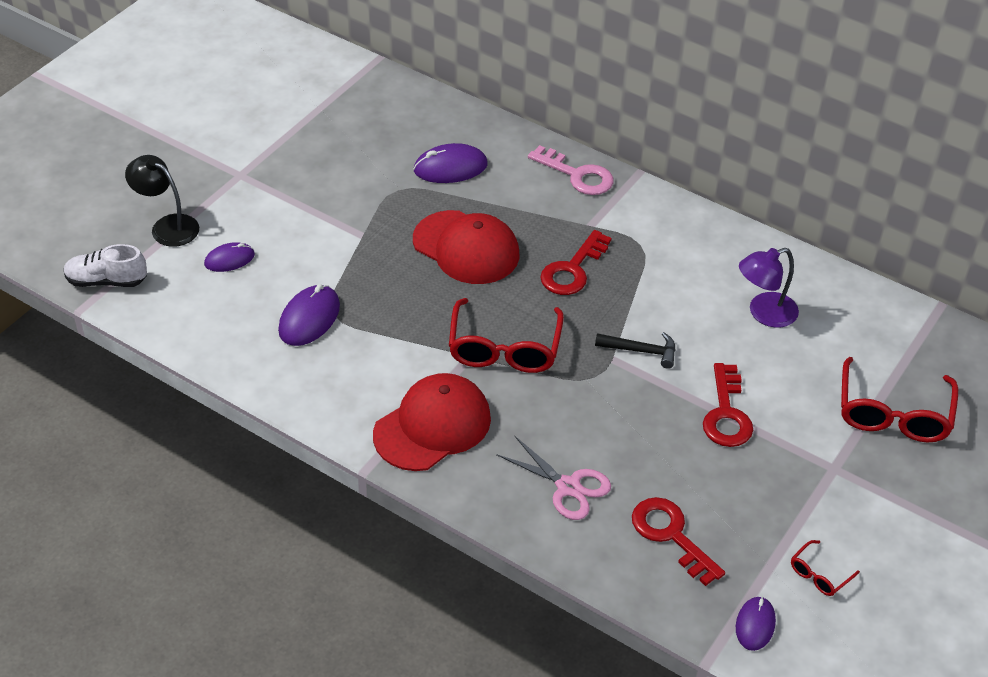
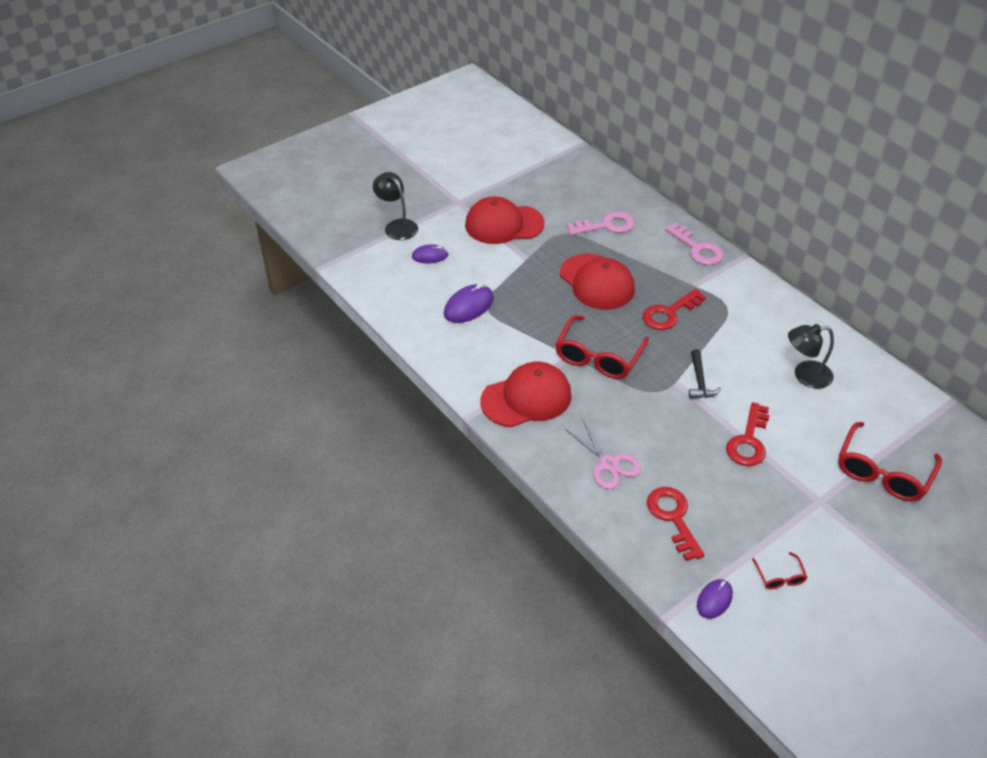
camera: 20 degrees right, 0 degrees up
(106, 281) = (344, 253): white shoe -> none
(314, 194) = (504, 224): none -> red cap
(450, 167) = (606, 225): purple mouse -> pink key
(641, 351) = (700, 381): black hammer -> black hammer turned 60 degrees clockwise
(764, 313) = (805, 375): purple lamp -> black lamp
(820, 574) = (779, 576): red glasses -> red glasses turned 75 degrees counterclockwise

